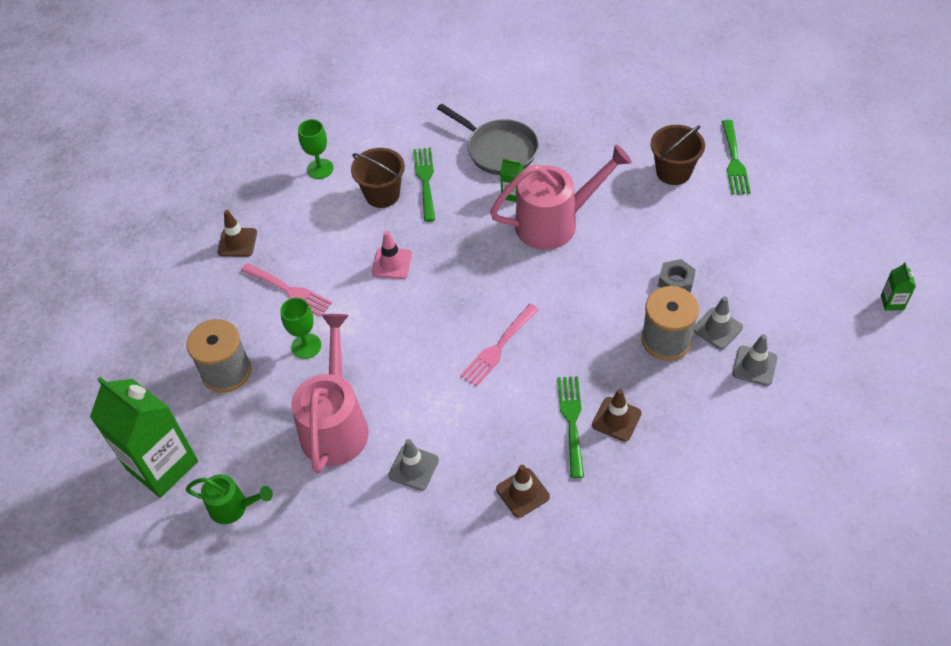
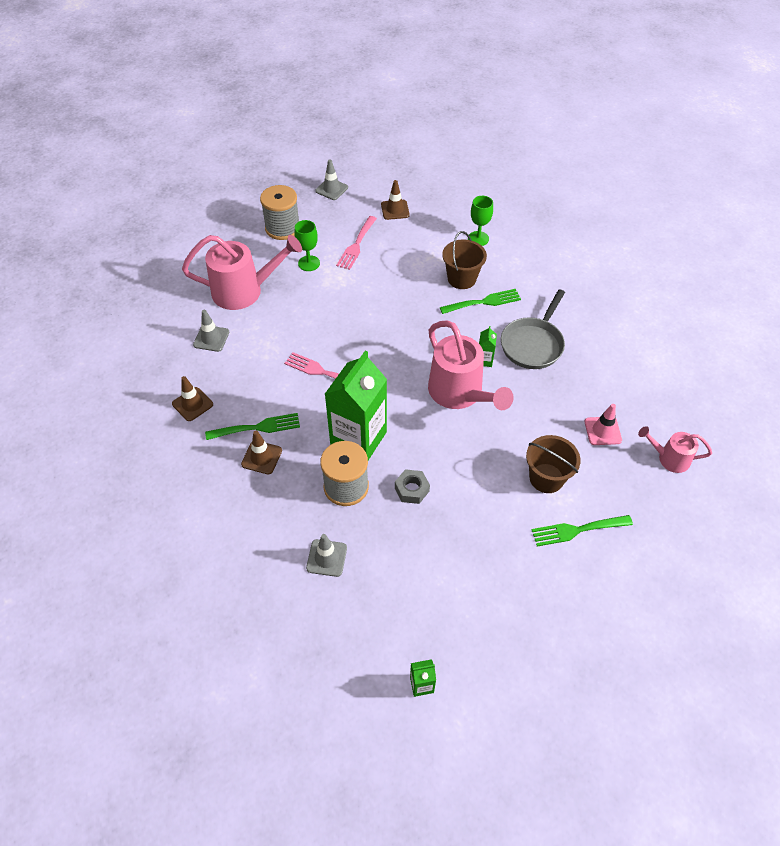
camera: 75 degrees right, 0 degrees up
(162, 465) = (208, 215): green carton -> green carton (358, 439)
(234, 507) = (178, 254): green watering can -> none
(392, 263) = (393, 296): pink traffic cone -> pink traffic cone (602, 431)
(661, 80) = (669, 458): none -> pink watering can
(717, 328) = (364, 526): grey traffic cone -> grey traffic cone (331, 189)

